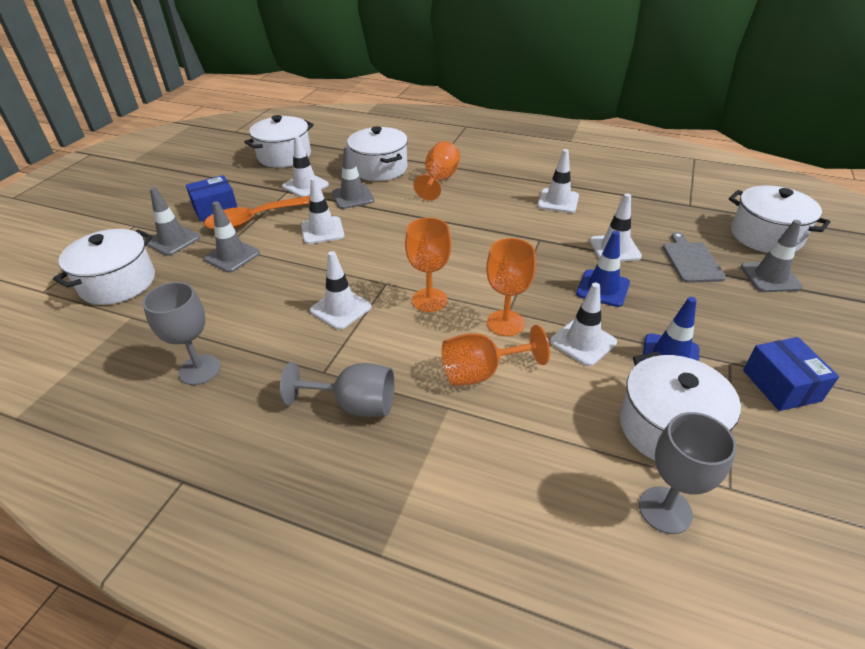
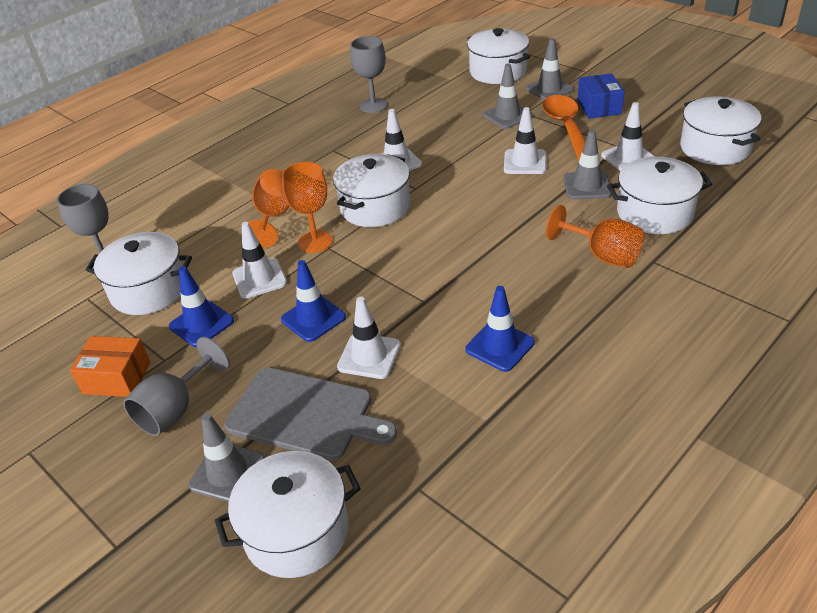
camera: 115 degrees right, 0 degrees up
(355, 405) = (292, 159): grey goblet -> grey goblet (175, 409)
(429, 300) = (375, 207): orange goblet -> white pot
(558, 201) = (500, 346): white traffic cone -> blue traffic cone
(691, 260) = (304, 414): grey cutting board -> grey cutting board, size x1.57
(781, 385) = (116, 378): blue box -> orange box

